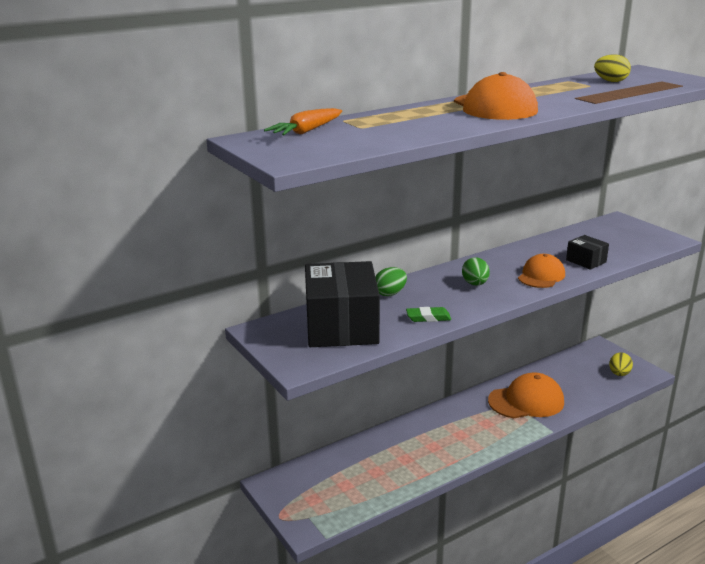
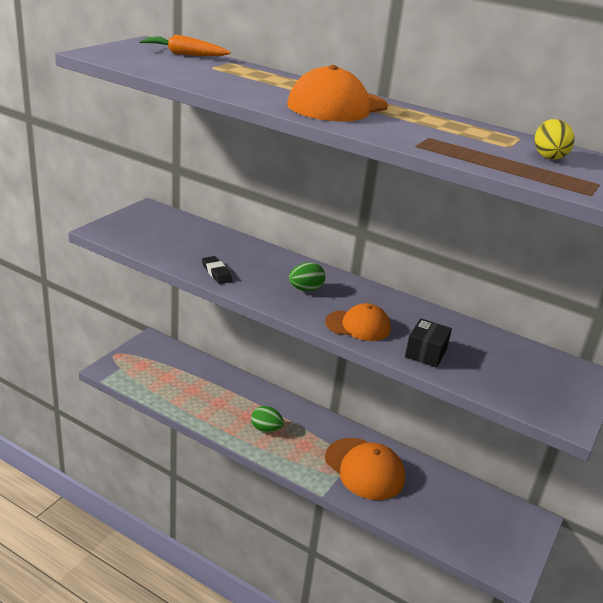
camera: 60 degrees right, 5 degrees up
(341, 326) = (175, 238): black box -> none
(390, 293) = (251, 250): green egg -> green egg (266, 429)
(428, 318) = (216, 273): green eraser -> black eraser
(619, 374) = (484, 544): yellow egg -> none

